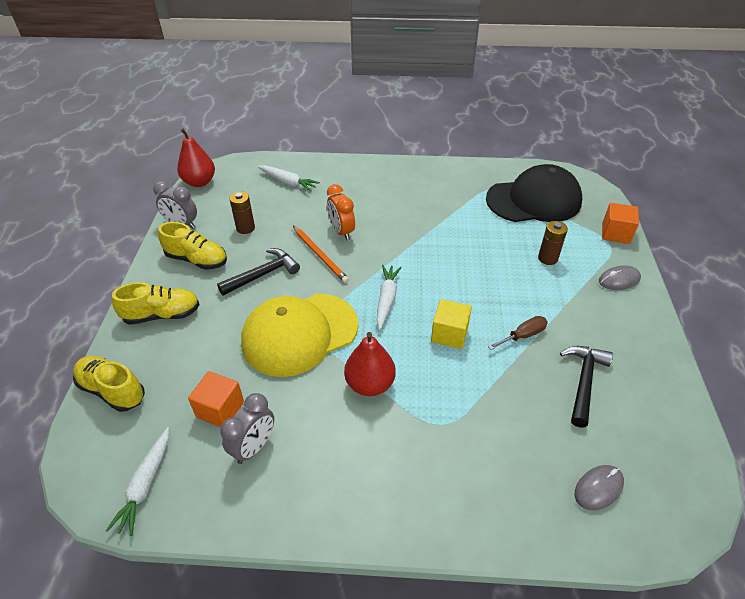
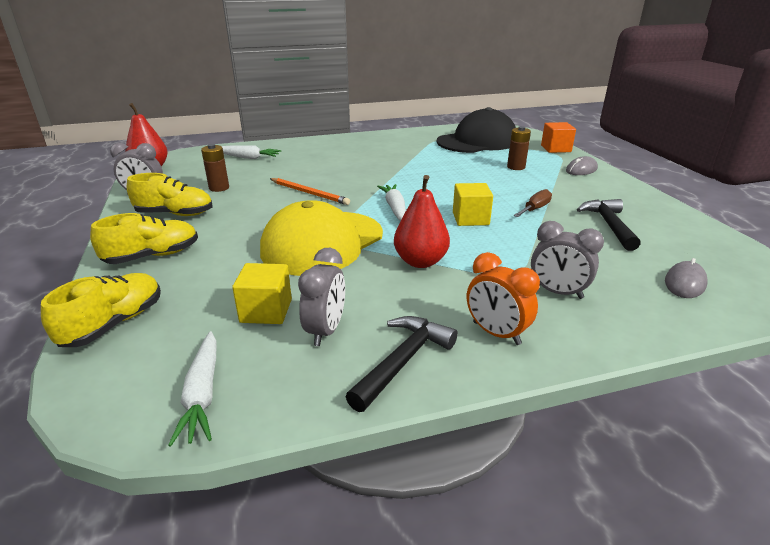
camera: 20 degrees left, 15 degrees down
(112, 390) = (114, 324): yellow shoe -> yellow shoe turned 105 degrees clockwise
(220, 409) = (266, 311): orange cube -> yellow cube
(263, 274) = (256, 212): black hammer -> black hammer (403, 361)
(341, 231) = (321, 177): orange clock -> orange clock (496, 333)
(467, 462) = (557, 292): none -> grey clock

